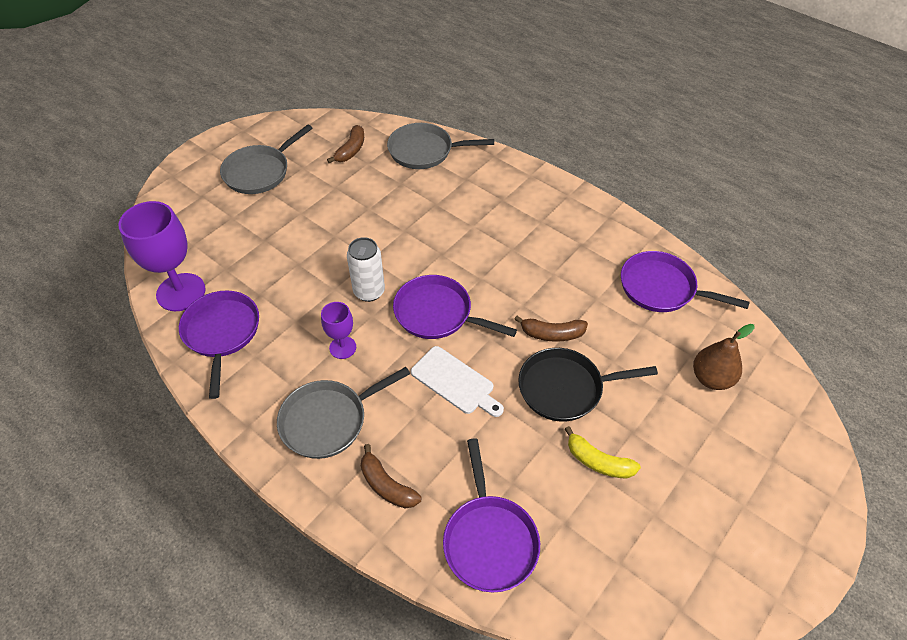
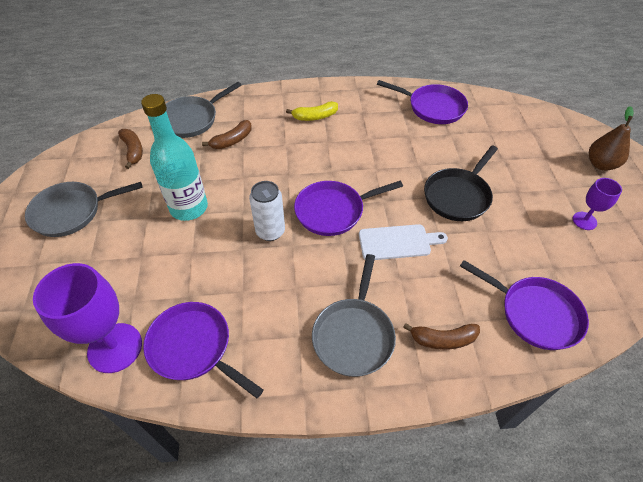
camera: 45 degrees left, 0 degrees up
(260, 172) = (71, 212): grey pan -> grey pan turned 75 degrees clockwise
(336, 227) = (189, 208): none -> turquoise bottle
(342, 347) = (300, 281): purple goblet -> purple goblet (584, 221)
(552, 334) = (412, 172): brown banana -> brown banana (232, 141)
(598, 461) = (524, 220): yellow banana -> yellow banana (315, 117)
(662, 288) = (433, 107): purple pan -> purple pan turned 135 degrees counterclockwise
(711, 378) = (513, 135): brown pear -> brown pear (601, 164)

